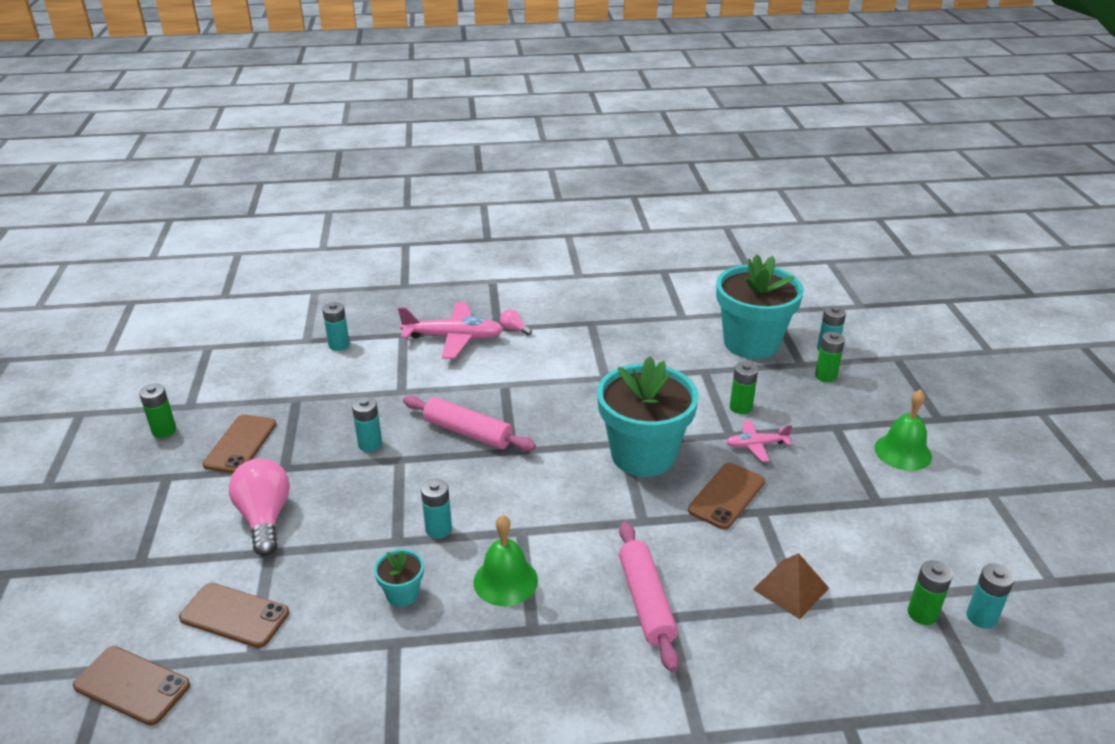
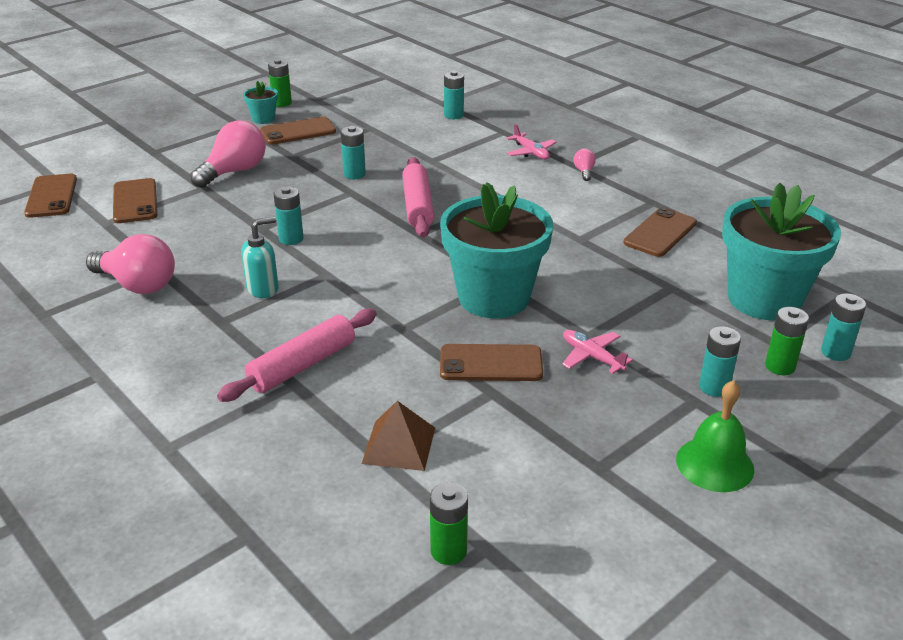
camera: 55 degrees right, 0 degrees up
(402, 594) = (209, 252): turquoise flower pot -> turquoise flower pot (263, 119)
(409, 670) = (137, 285): none -> pink light bulb
(454, 338) = (531, 152): pink plane -> pink plane, size x0.55
(505, 581) = (263, 289): green bell -> turquoise soap dispenser
(634, 340) = (660, 233): none -> brown phone
(740, 407) = (641, 328): green battery -> none
(981, 617) = (487, 602): turquoise battery -> turquoise battery (714, 387)

